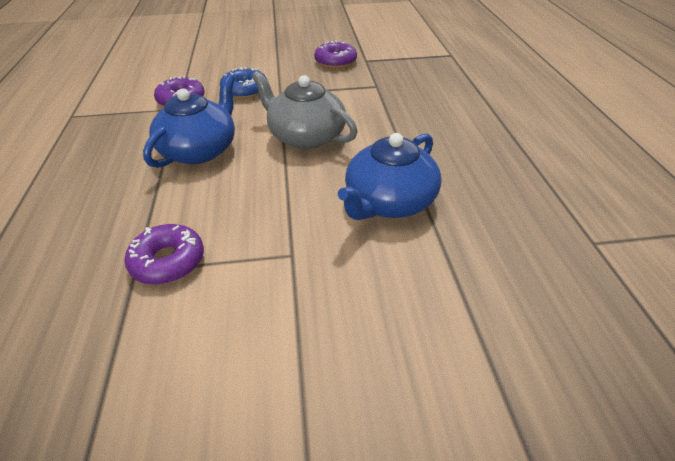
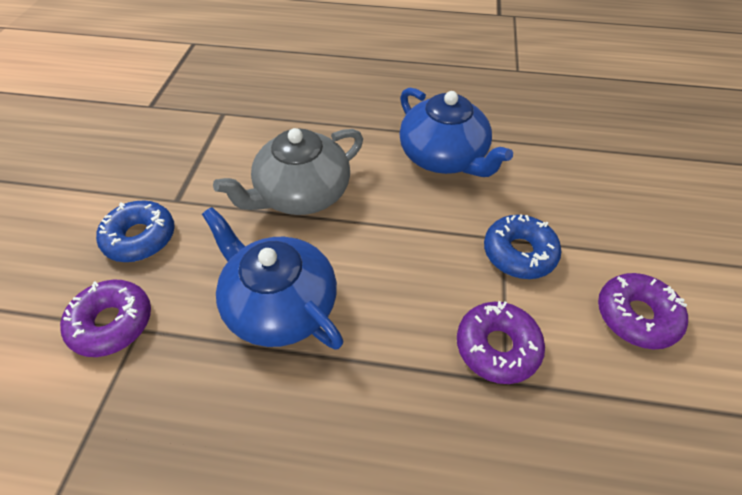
camera: 75 degrees left, 10 degrees up
(275, 267) = (519, 253): none -> blue donut
(335, 61) = (129, 132): purple donut -> purple donut (636, 316)

